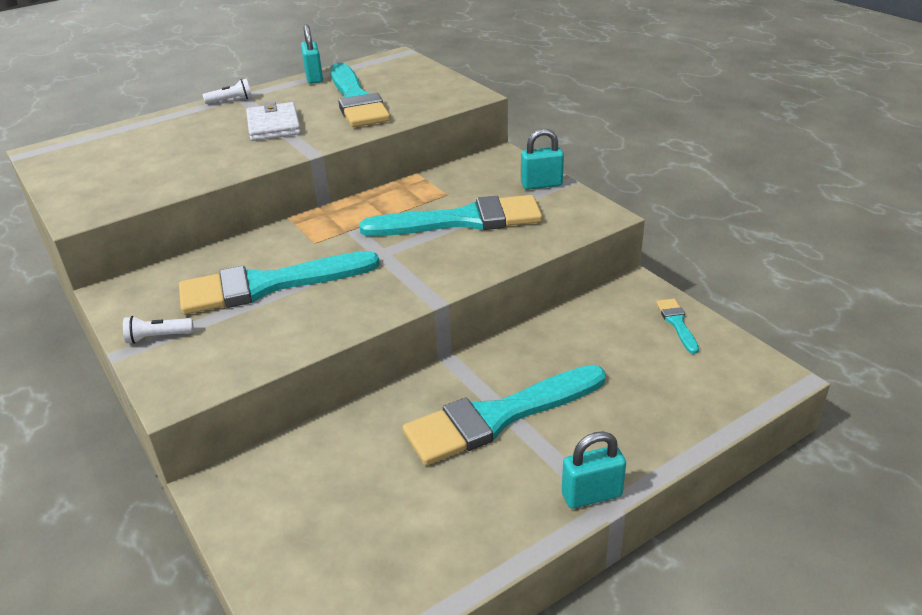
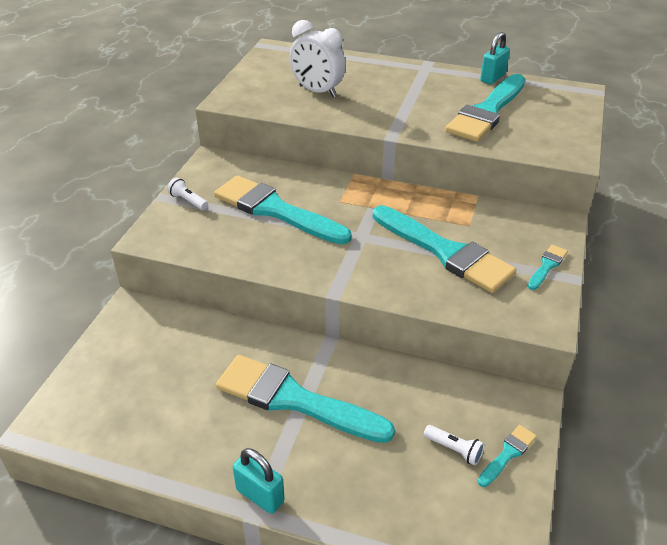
camera: 50 degrees right, 5 degrees up
(171, 159) = (317, 91): none -> white clock
(231, 100) = (415, 68): white flashlight -> white flashlight (454, 449)
(274, 125) = (406, 101): white wallet -> none
(541, 184) = (547, 266): turquoise padlock -> turquoise brush

